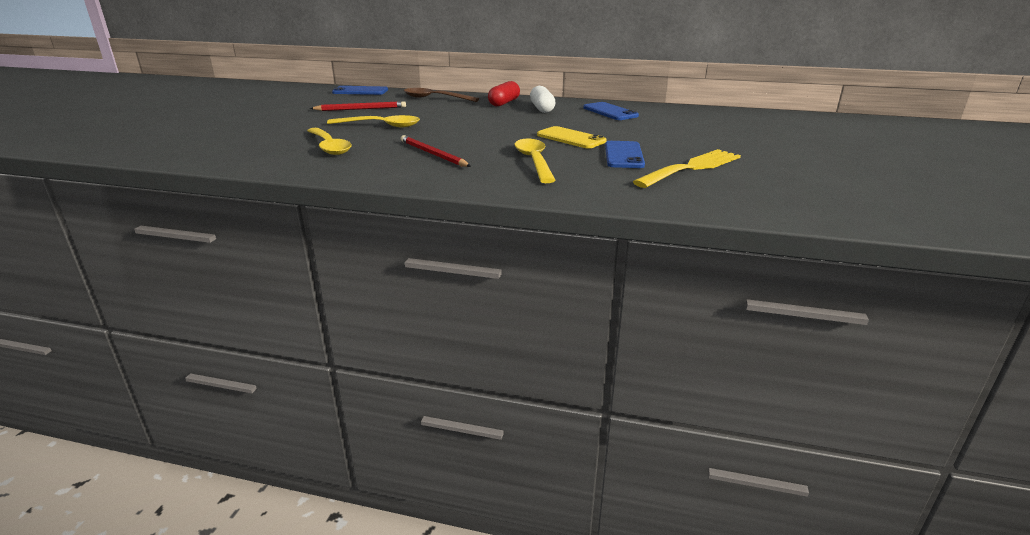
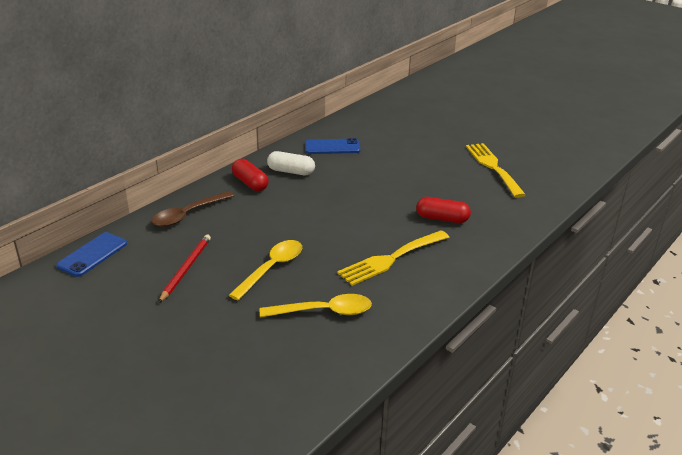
camera: 65 degrees left, 5 degrees up
(433, 154) = (391, 259): red pencil -> yellow fork
(534, 161) = (442, 219): yellow spoon -> red capsule
(571, 138) = (394, 186): yellow phone -> none
(624, 155) = (451, 180): blue phone -> none

